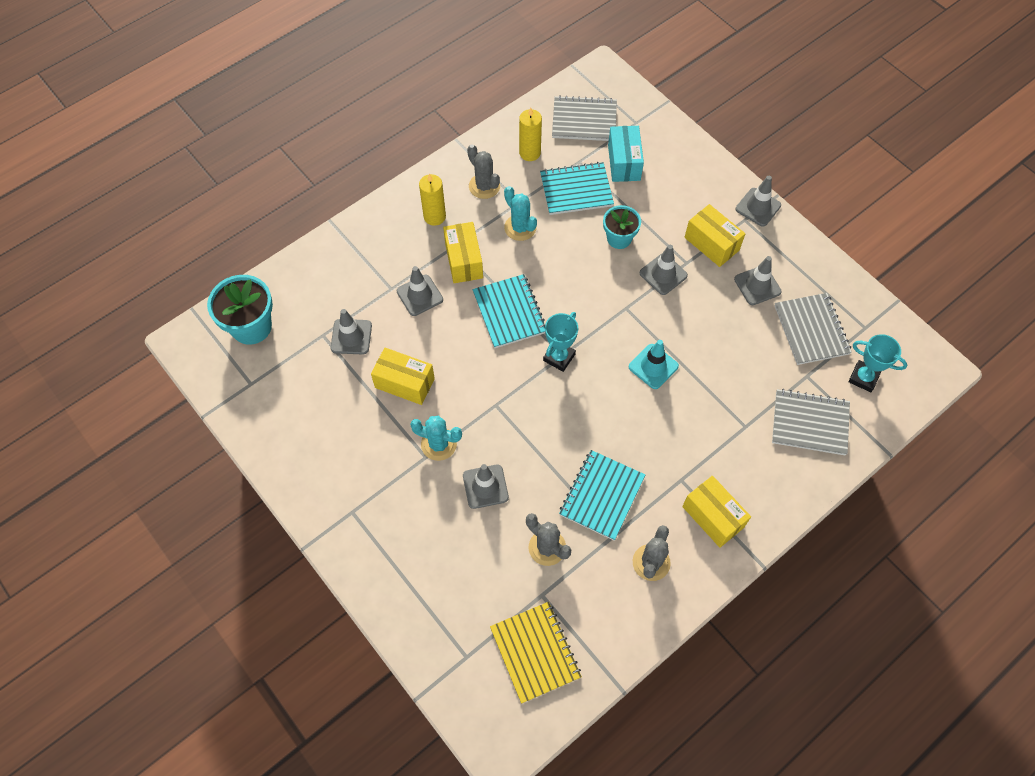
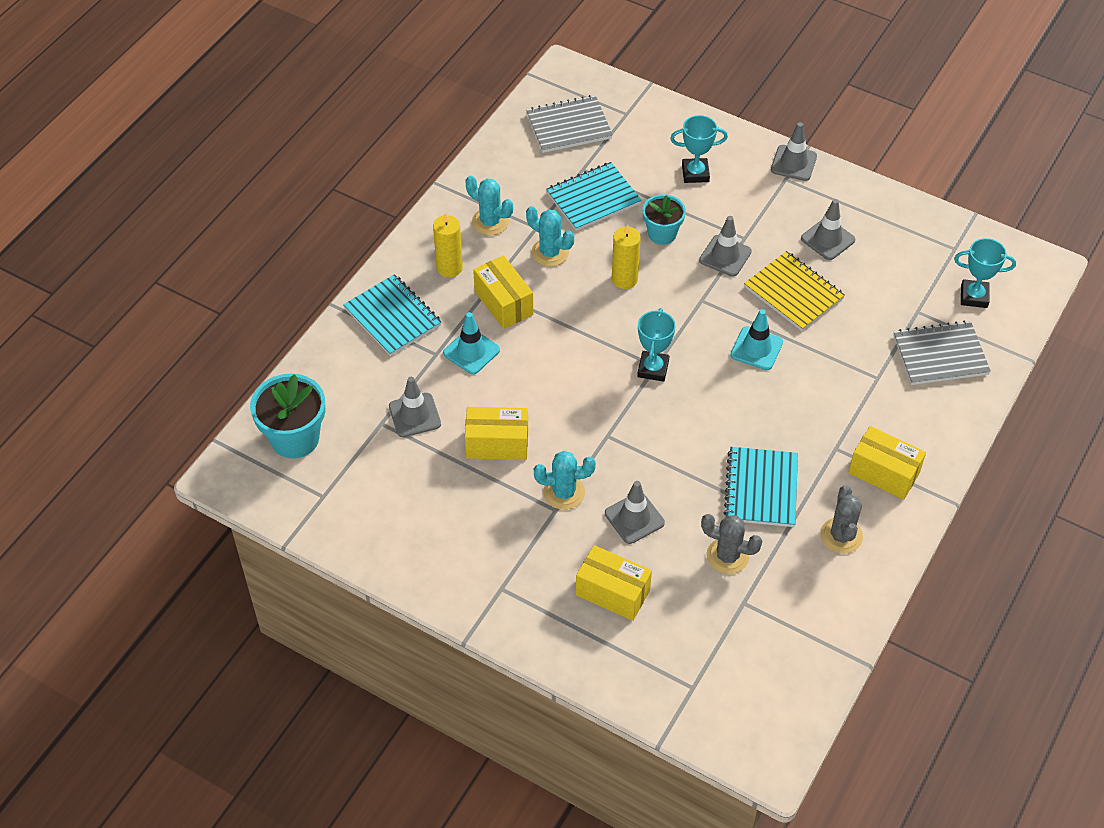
camera: 20 degrees left, 10 degrees down
(419, 295) = (471, 351): grey traffic cone -> turquoise traffic cone
(484, 186) = (490, 222): grey cactus -> turquoise cactus
(509, 312) = (578, 340): turquoise notebook -> turquoise notebook (393, 317)
(530, 153) = (524, 174): yellow candle -> yellow candle (624, 279)
(535, 652) = (762, 659): yellow notebook -> yellow notebook (793, 293)
(624, 162) = (632, 157): turquoise box -> none
(670, 192) = (695, 173): none -> turquoise trophy
(711, 244) = (762, 212): yellow box -> yellow box (612, 592)
(811, 330) = (902, 266): grey notebook -> none

